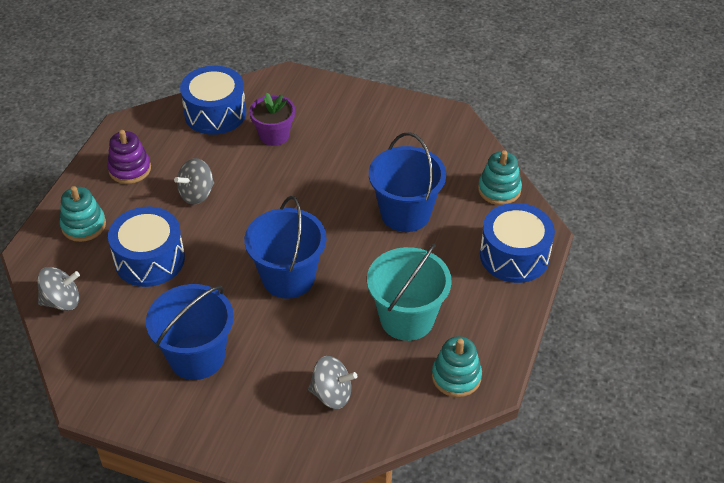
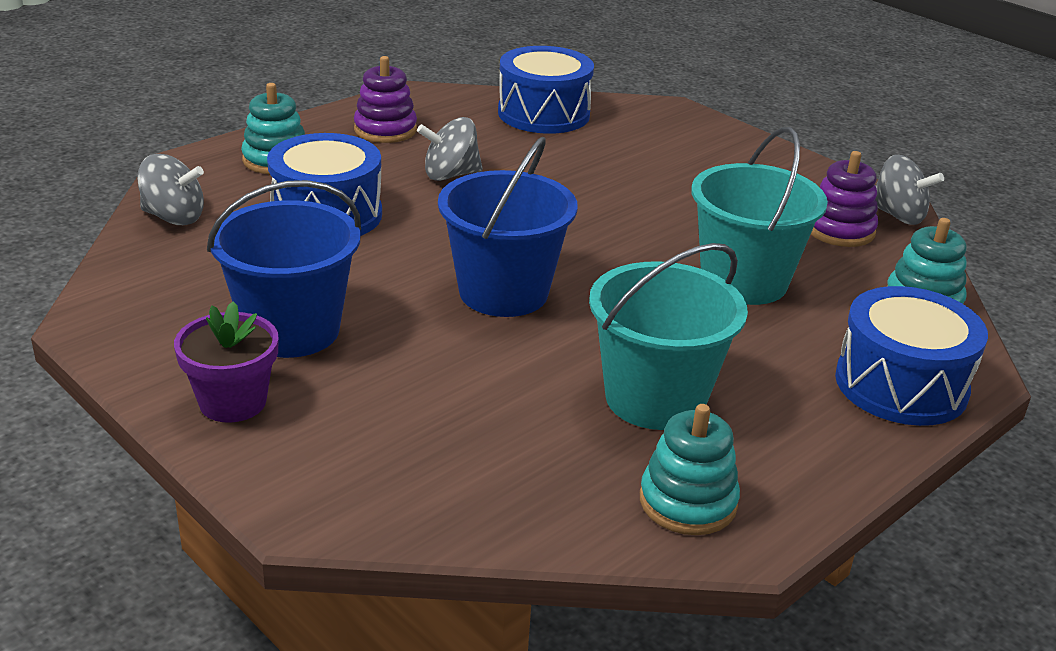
camera: 25 degrees right, 15 degrees down
(274, 135) = (606, 153): purple flower pot -> purple flower pot (233, 402)
(332, 394) = (454, 446): grey spinning top -> grey spinning top (898, 215)
(405, 213) = (744, 281): blue bucket -> turquoise bucket
(433, 149) = (839, 230): none -> purple stacking toy

